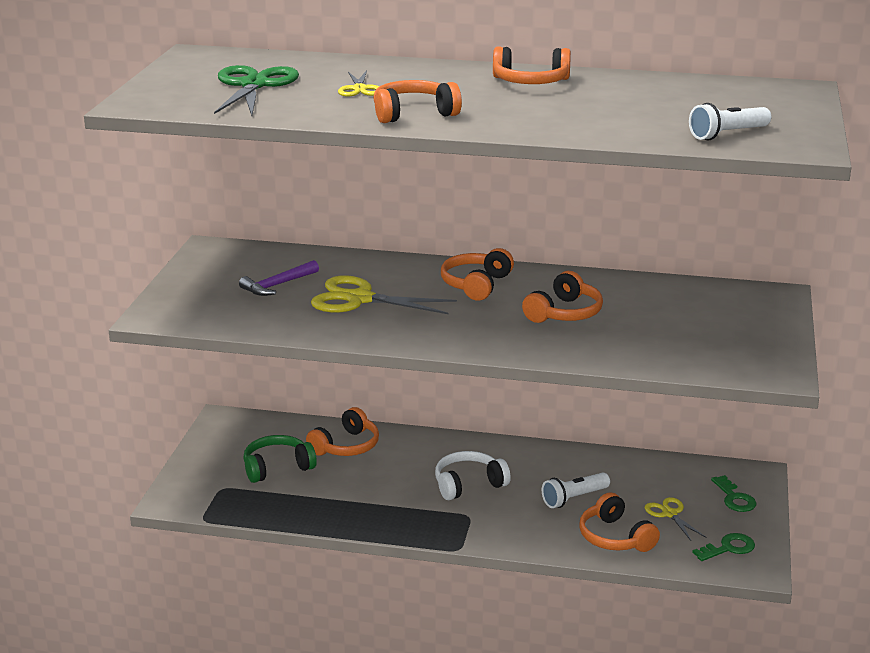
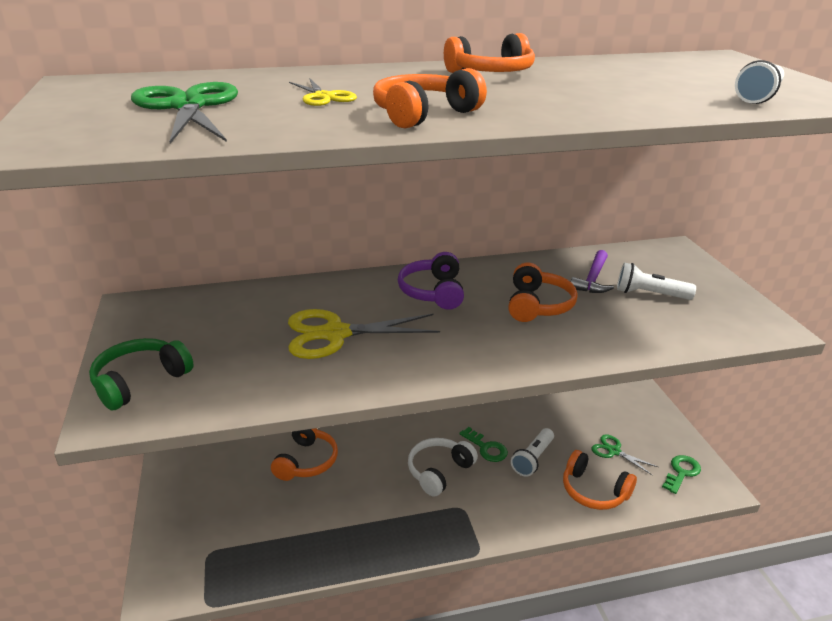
camera: 25 degrees left, 5 degrees up
(277, 467) = (253, 507): green headphones -> green headphones (140, 381)
(278, 285) = (236, 336): purple hammer -> purple hammer (592, 279)
(476, 285) = (433, 292): orange headphones -> purple headphones
(670, 514) = (614, 451): yellow scissors -> green scissors
(690, 326) = (649, 294): none -> white flashlight
(734, 498) = (645, 420): green key -> green key (486, 448)

